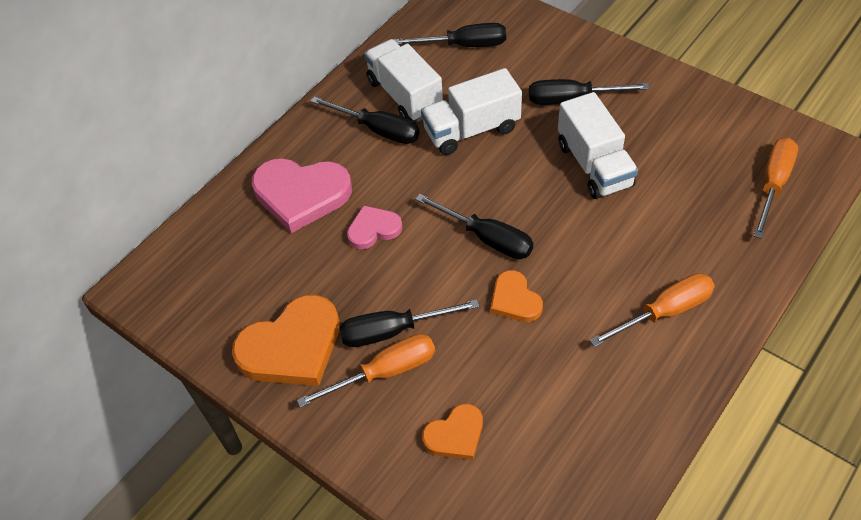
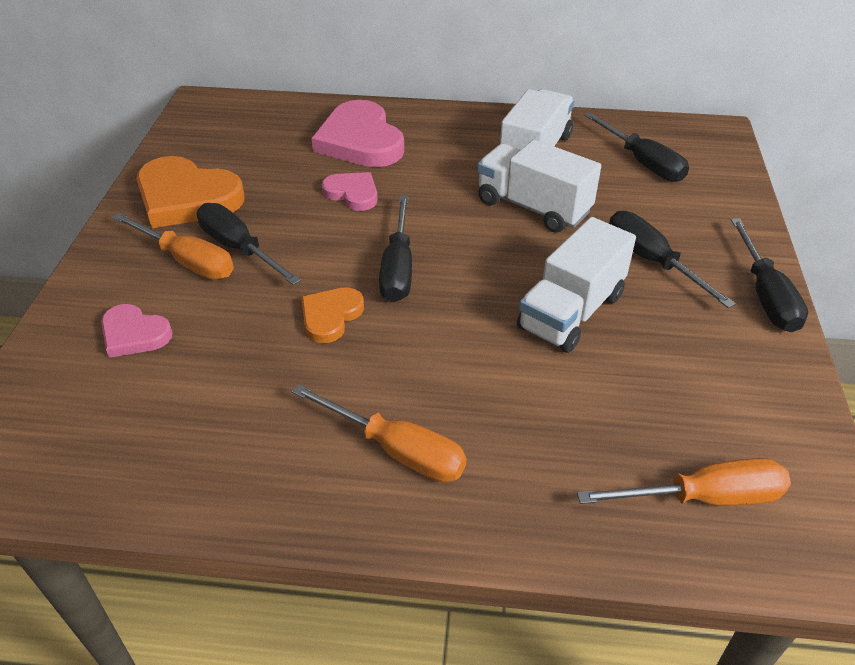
camera: 55 degrees right, 10 degrees down
(378, 130) = (476, 152): black screwdriver -> black screwdriver (765, 295)
(455, 435) = (134, 334): orange heart -> pink heart

